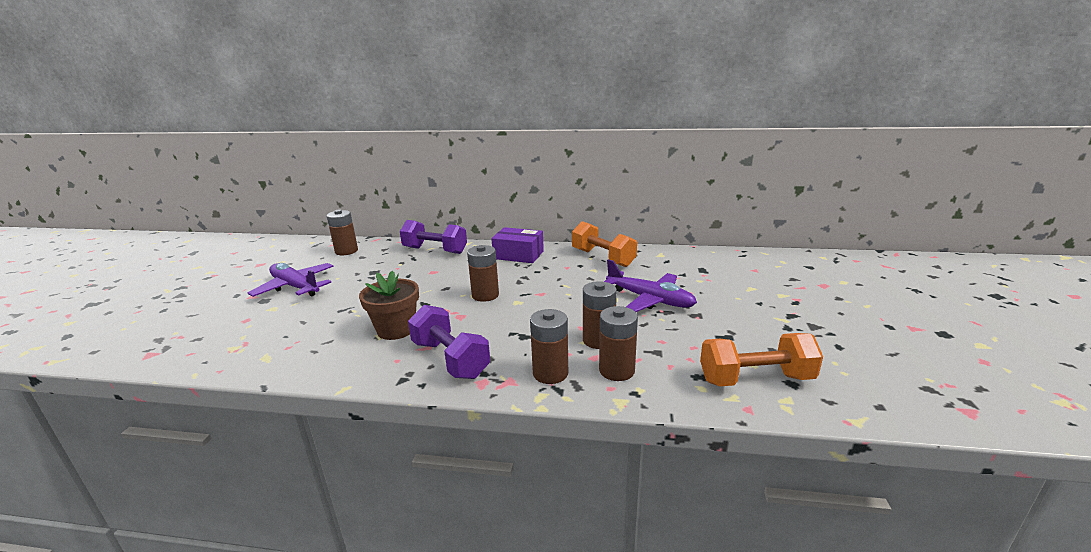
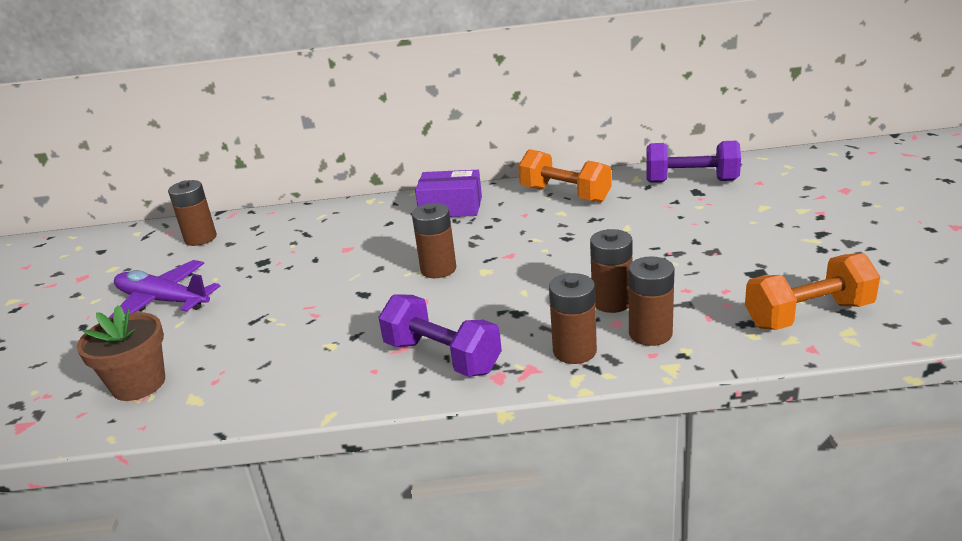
camera: 10 degrees left, 5 degrees up
(396, 329) = (347, 333): brown flower pot -> brown flower pot (139, 384)
(435, 250) = (330, 218): purple dumbbell -> purple dumbbell (691, 181)
(650, 299) = (650, 241): purple plane -> none

